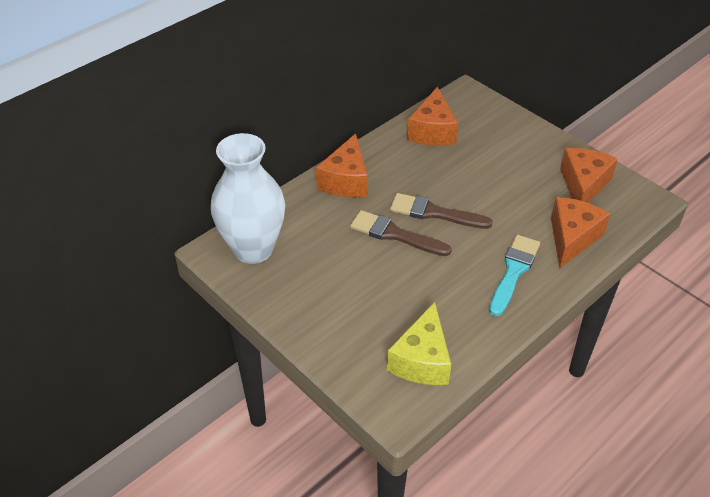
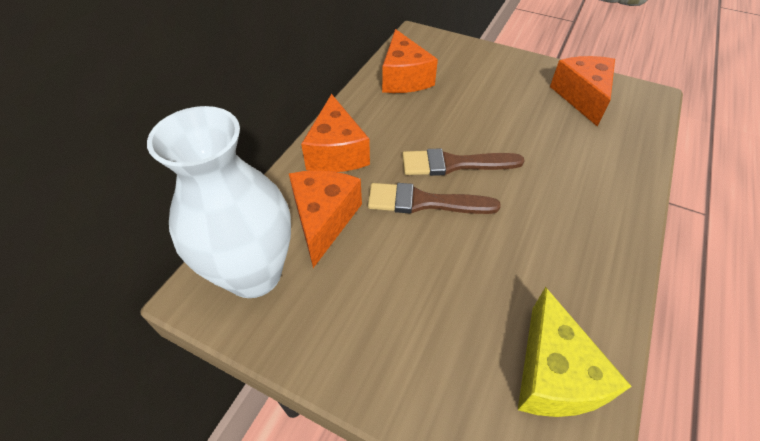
camera: 20 degrees left, 5 degrees up
(513, 271) = (580, 210): turquoise brush -> none
(572, 238) = (611, 154): orange cheese -> orange cheese (324, 220)

